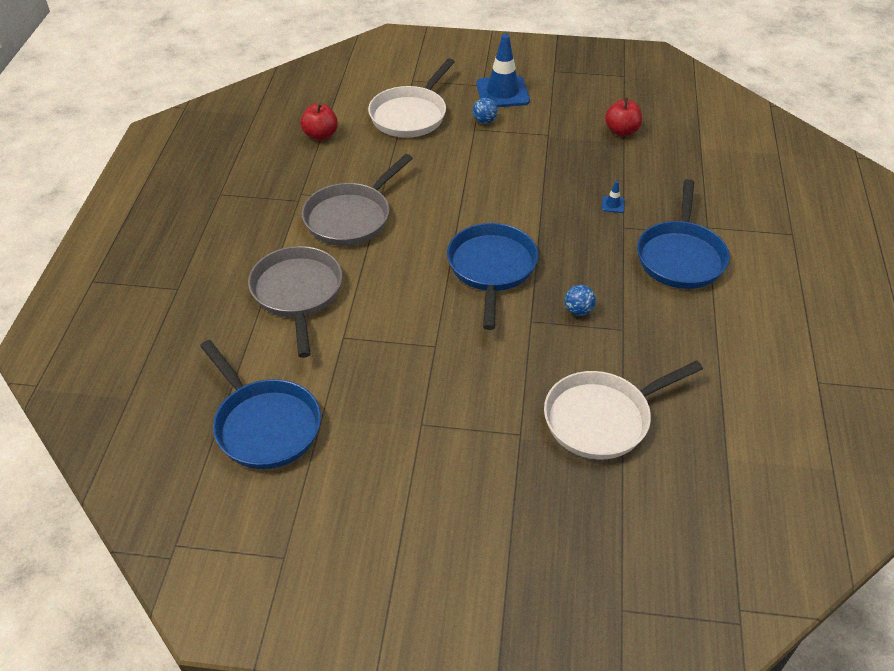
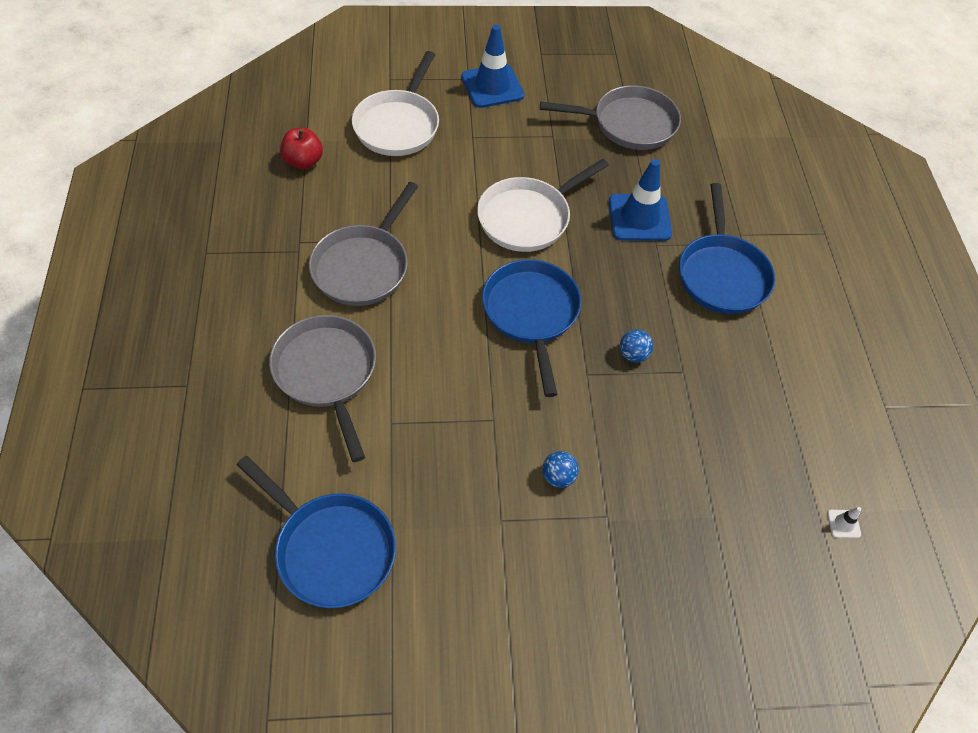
camera: 15 degrees left, 10 degrees up
(484, 121) = (481, 125): blue ball -> blue ball (558, 477)
(603, 418) = (686, 483): white pan -> white pan (528, 217)
(613, 205) = (639, 218): blue traffic cone -> blue traffic cone, size x2.47
(621, 131) = (628, 124): red apple -> grey pan
(750, 472) = (843, 524): none -> white traffic cone

